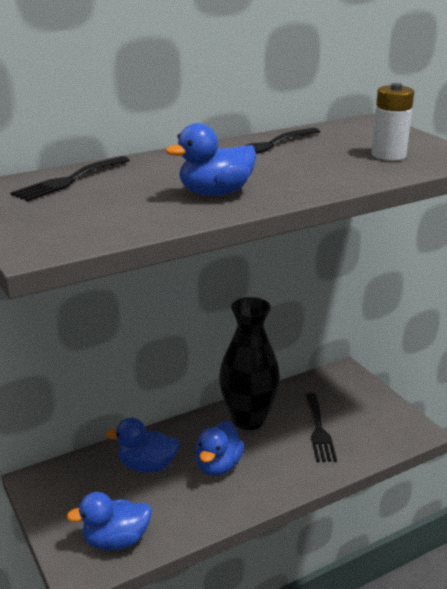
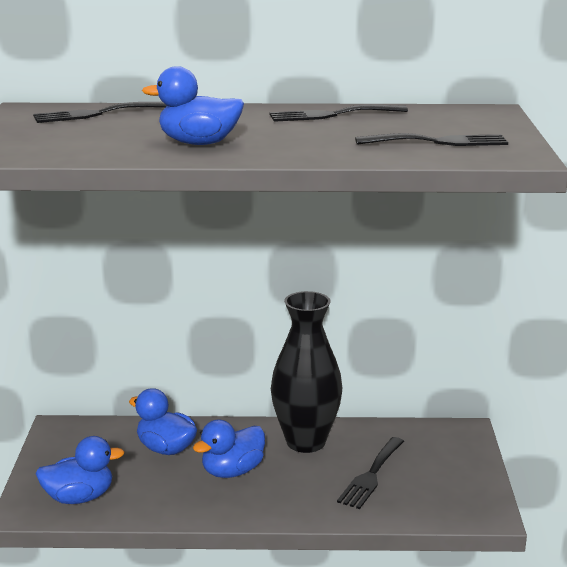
camera: 30 degrees right, 5 degrees down
(116, 540) = (79, 497): blue duck -> blue duck turned 150 degrees clockwise
(388, 155) = (438, 142): white battery -> black fork

